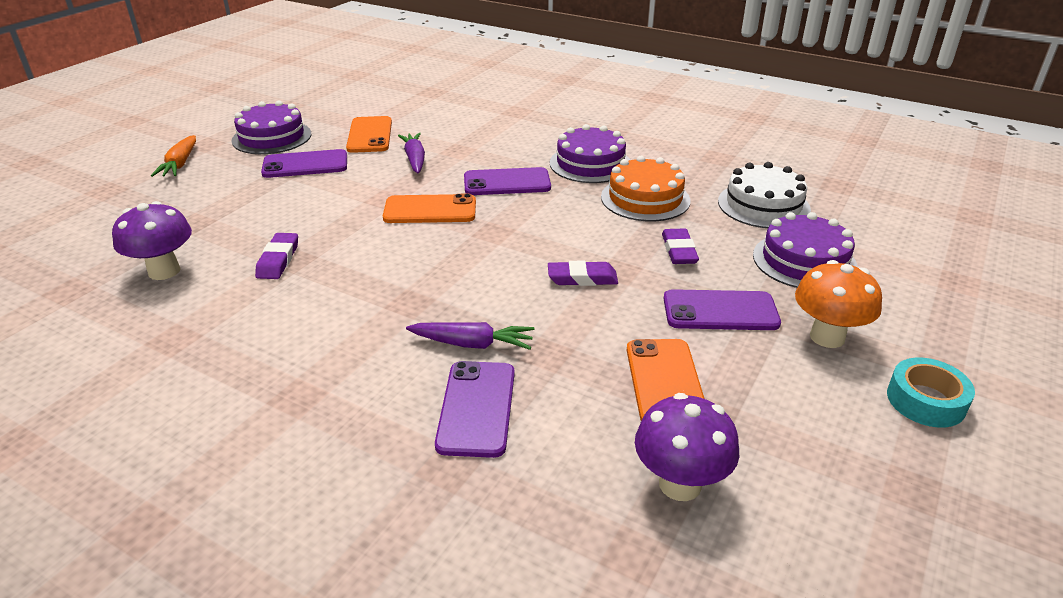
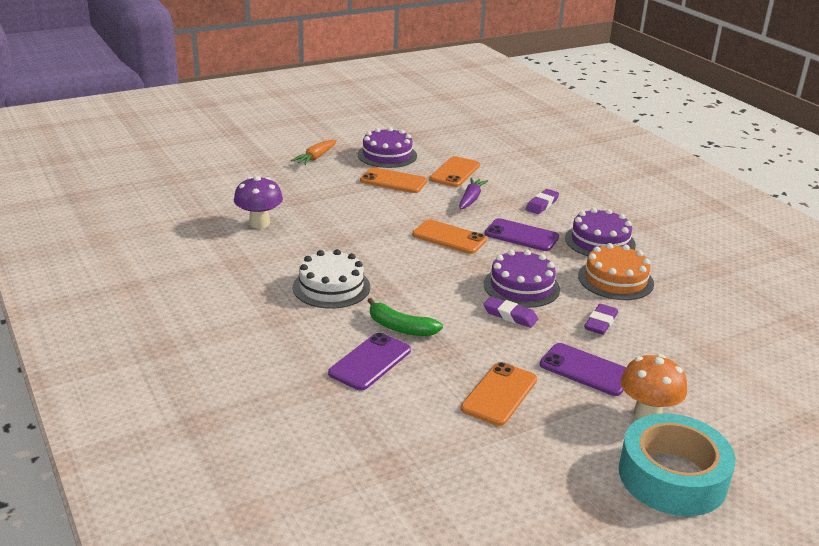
camera: 30 degrees right, 5 degrees down
(278, 260) = (327, 238): purple eraser -> purple eraser (542, 204)
(305, 165) = (393, 181): purple phone -> orange phone
(473, 344) = (400, 328): purple carrot -> green banana
(680, 484) = (449, 446): purple mushroom -> none
(763, 205) = (708, 315): white cake -> white cake (331, 287)
(804, 261) = (693, 363): purple cake -> purple cake (521, 286)
(925, 401) = (672, 477): turquoise tape -> turquoise tape, size x1.83

